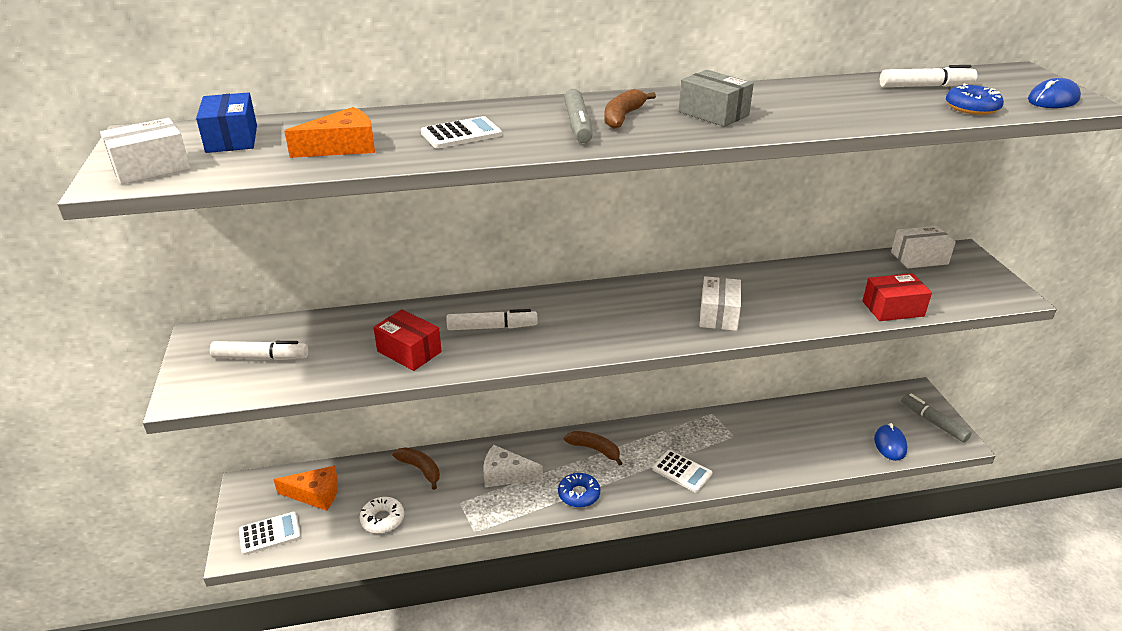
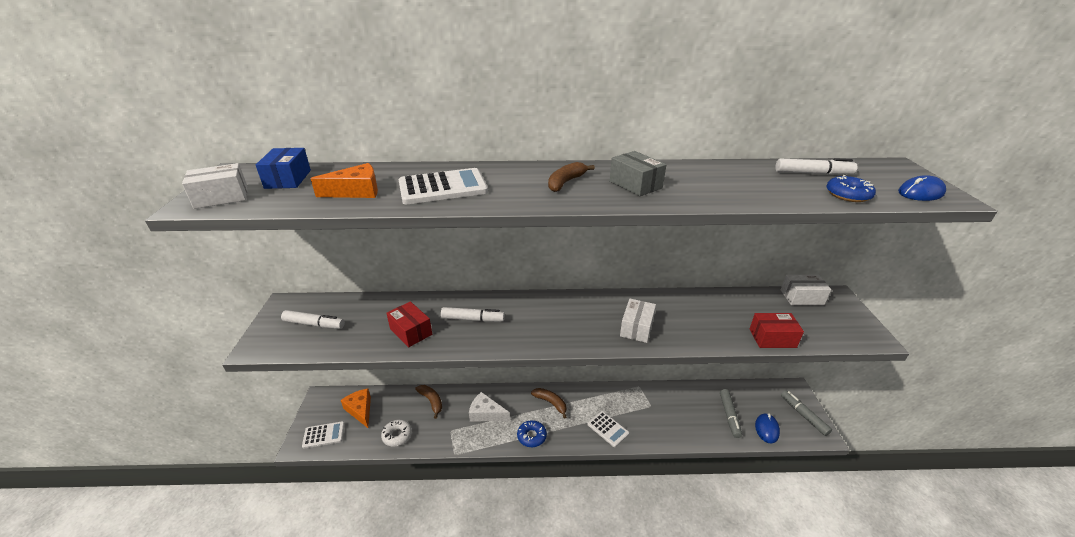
camera: 10 degrees right, 0 degrees up
(315, 494) = (360, 410): orange cheese -> orange cheese turned 135 degrees counterclockwise
(461, 134) = (442, 187): white calculator -> white calculator, size x1.58
(578, 125) = (529, 186): grey marker -> grey marker (729, 416)

